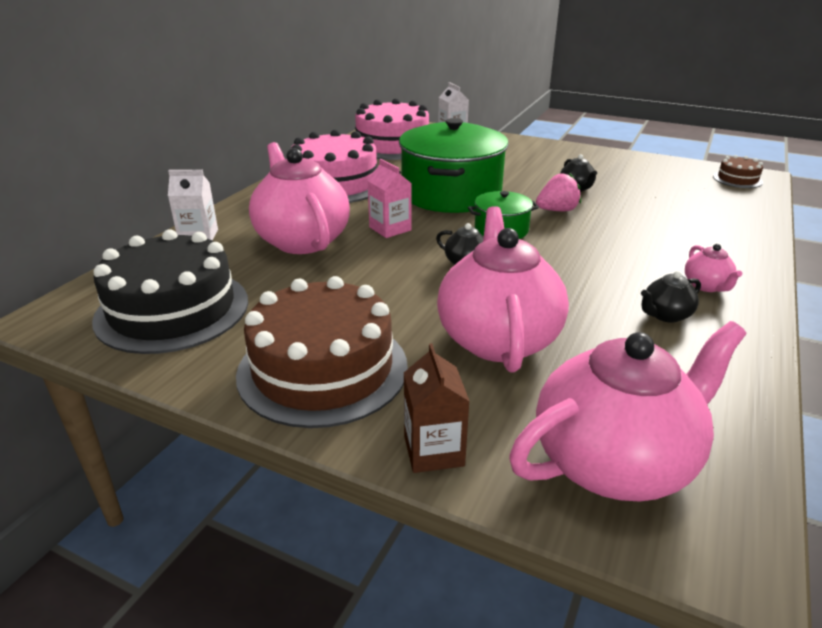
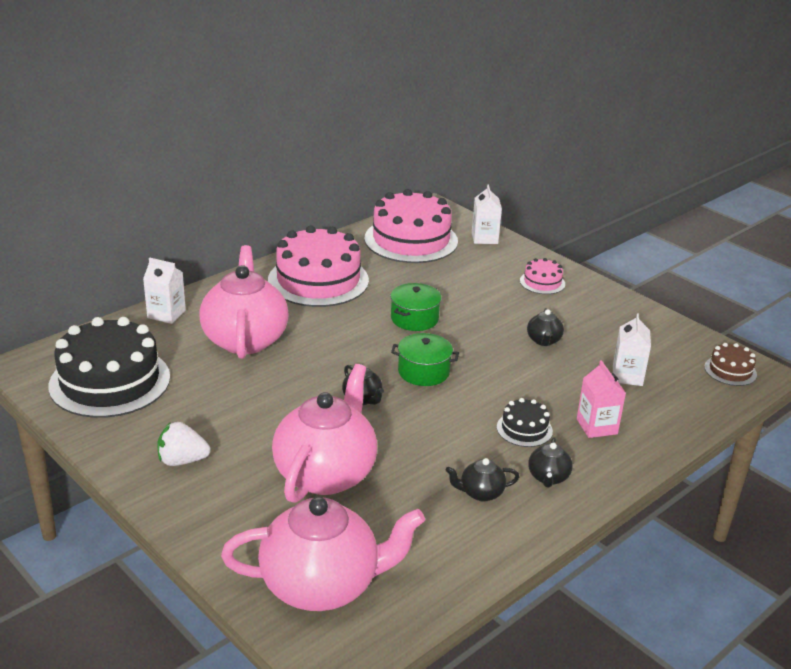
camera: 20 degrees right, 0 degrees up
(323, 369) = (182, 461): brown cake -> white strawberry
(390, 229) = (327, 345): pink carton -> pink carton (597, 426)
(433, 451) = (211, 540): brown carton -> none
(451, 194) = (414, 318): green pot -> green pot, size x0.48
(529, 152) = (542, 282): none -> pink cake
(557, 210) = (497, 363): pink strawberry -> none
(638, 253) = (524, 429): none -> black cake
(670, 198) = (627, 376): none -> white carton
(706, 286) = (548, 478): pink teapot -> black teapot

